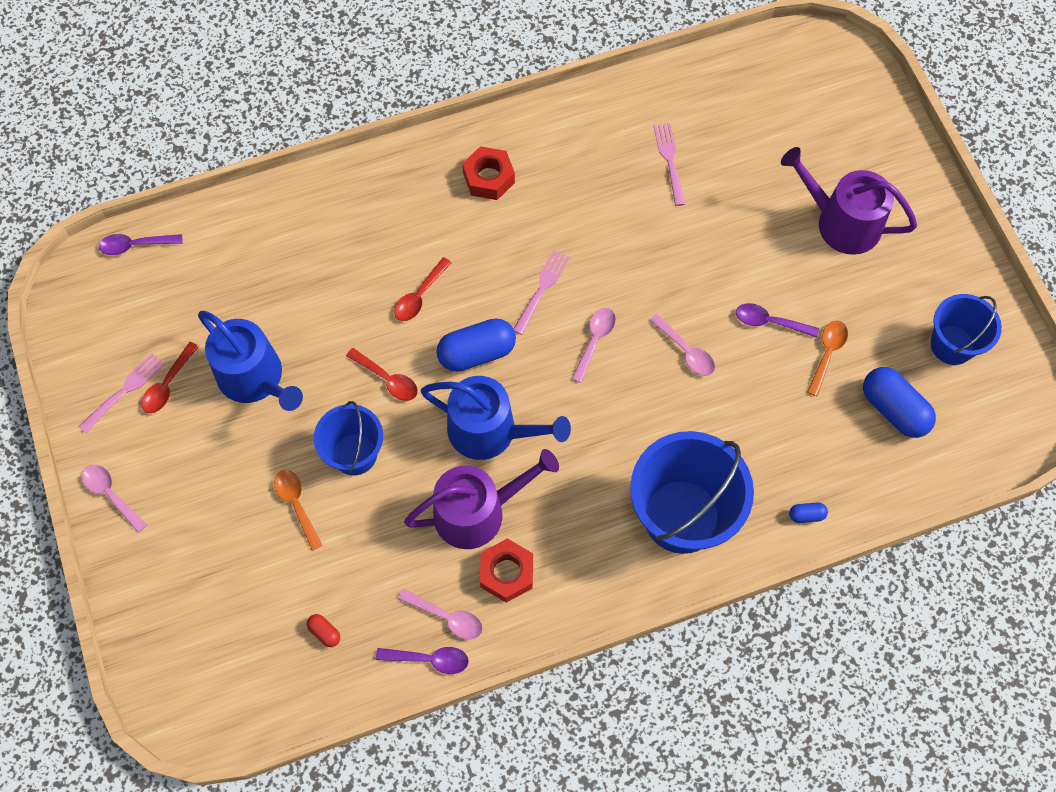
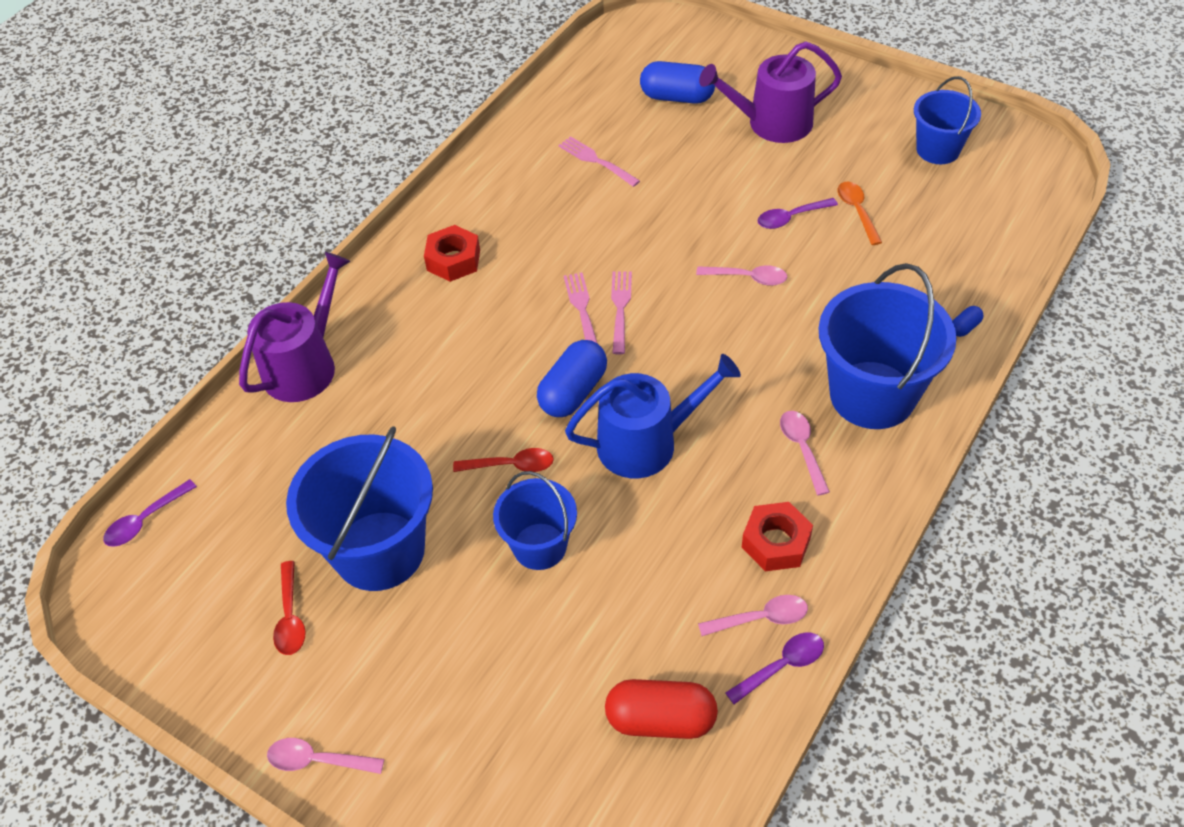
camera: 35 degrees left, 15 degrees down
(124, 391) = (247, 655): pink fork -> pink fork (620, 309)
(255, 378) = (379, 550): blue watering can -> blue bucket
(297, 505) = (524, 628): orange spoon -> none
(324, 632) = (660, 719): red capsule -> red capsule, size x2.22
(419, 296) = (477, 382): red spoon -> none
(478, 512) = (700, 513): purple watering can -> purple watering can (305, 365)
(595, 341) = (666, 318): pink spoon -> pink spoon (802, 448)
(893, 409) = (945, 216): blue capsule -> blue capsule (677, 97)

